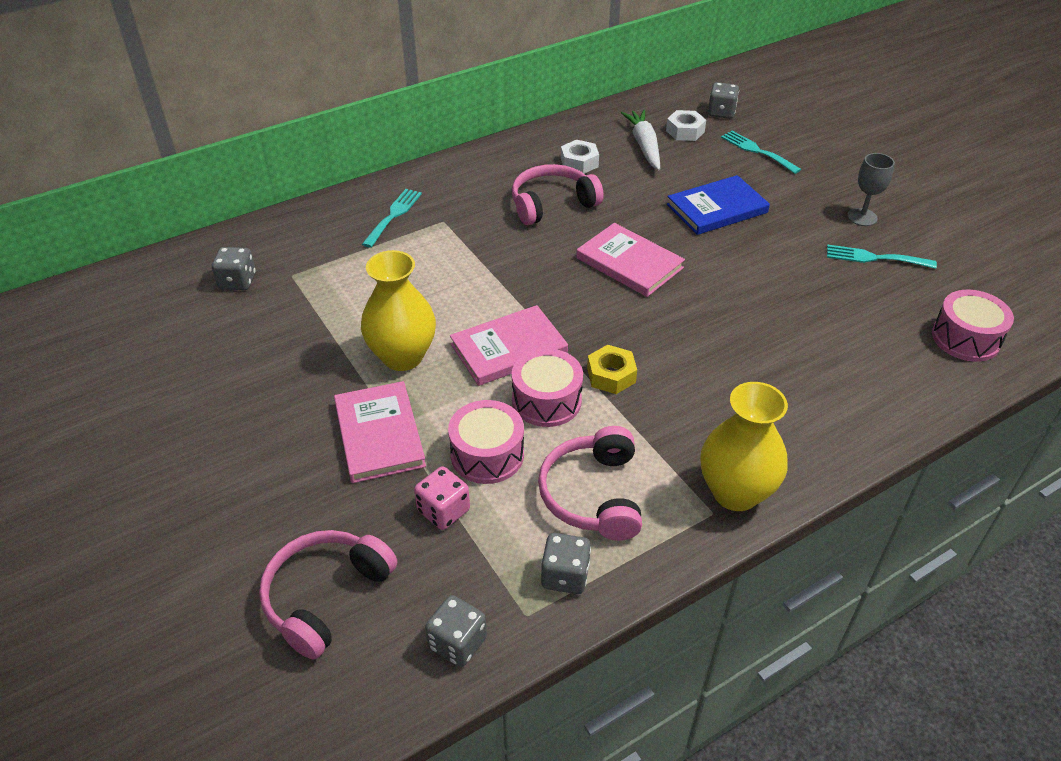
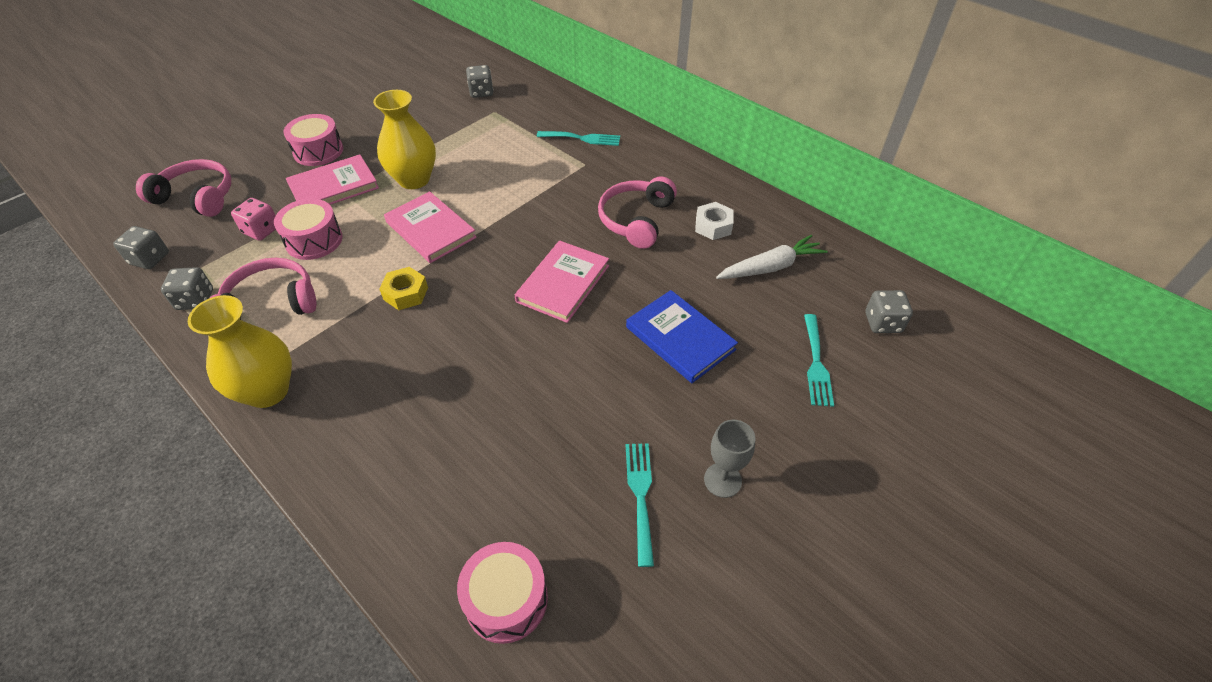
camera: 75 degrees right, 5 degrees up
(546, 400) = (372, 261): pink drum -> pink drum (318, 151)
(552, 204) = (636, 220): pink headphones -> pink headphones turned 120 degrees counterclockwise
(685, 131) = (820, 296): white nut -> none
(757, 151) = (816, 363): turquoise fork -> turquoise fork turned 150 degrees clockwise

